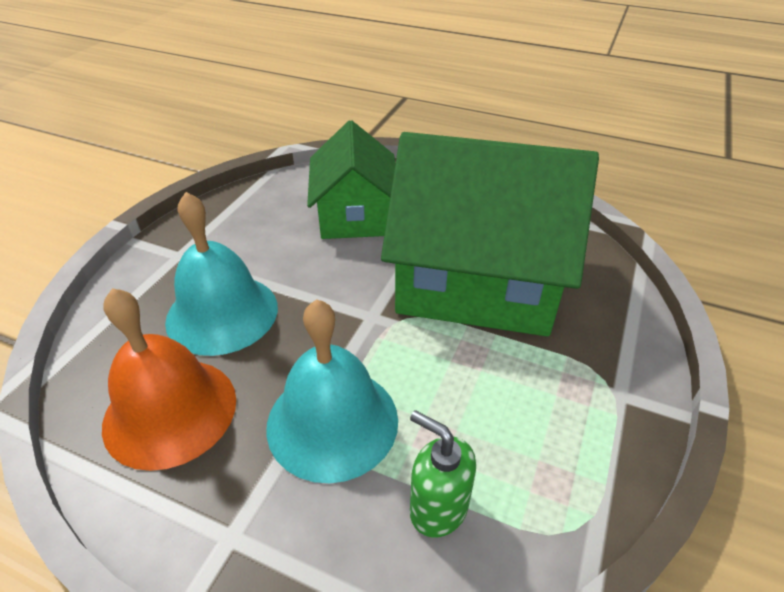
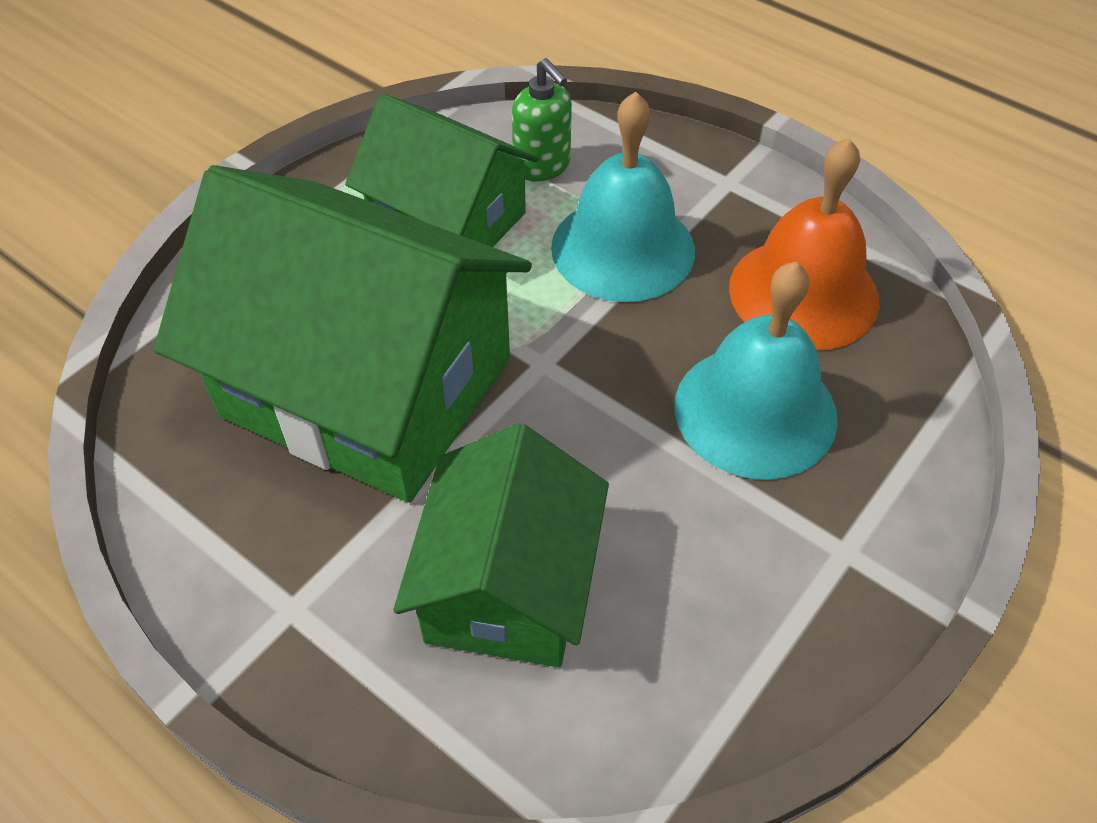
camera: 165 degrees left, 10 degrees up
(496, 415) = (448, 221): none -> green house

